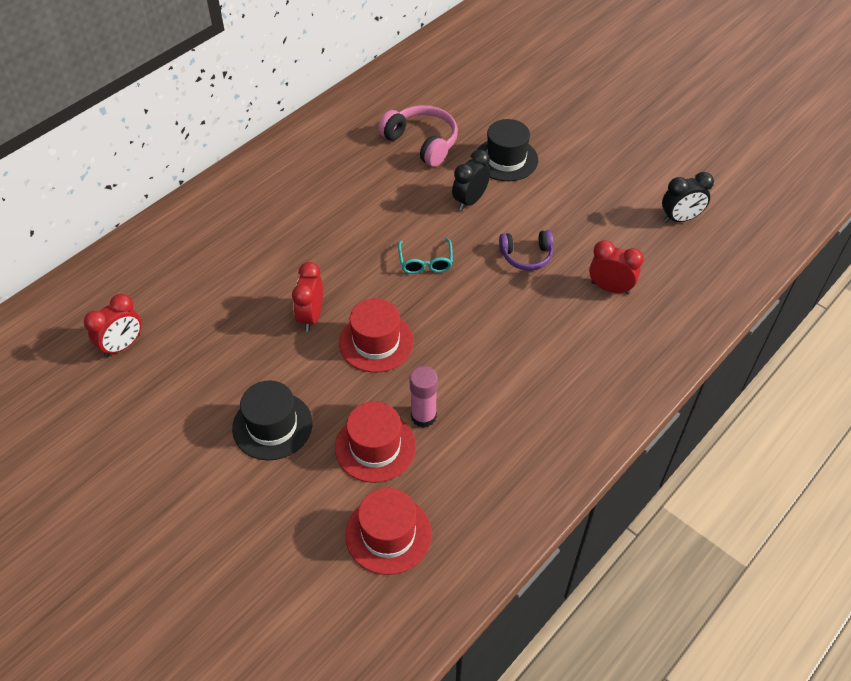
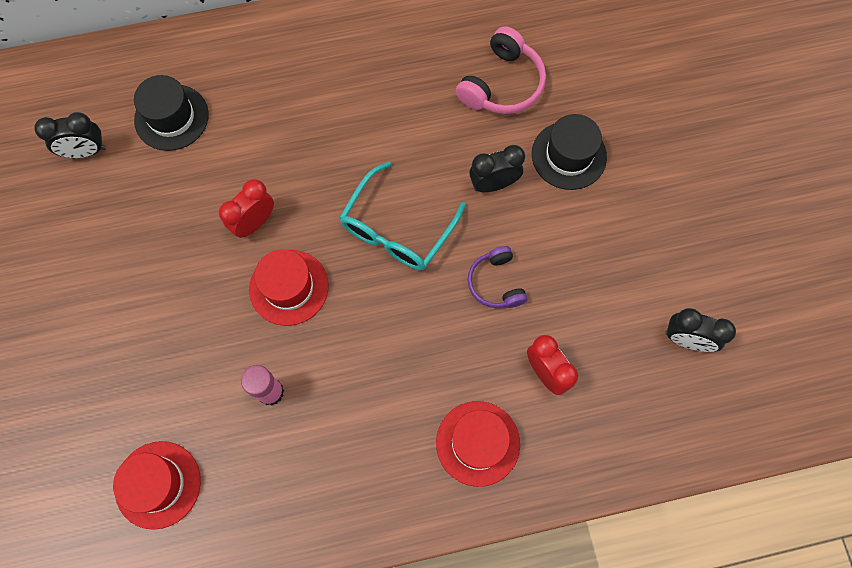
camera: 35 degrees right, 20 degrees up
(122, 345) = (86, 151): red clock -> black clock
(272, 425) = (144, 314): black hat -> black hat (171, 117)
(375, 447) = (209, 394): red hat -> red hat (478, 443)
(421, 142) = (502, 84): pink headphones -> pink headphones turned 45 degrees clockwise
(425, 262) = (397, 228): turquoise glasses -> turquoise glasses, size x1.74
(526, 256) = (496, 283): purple headphones -> purple headphones turned 45 degrees clockwise

